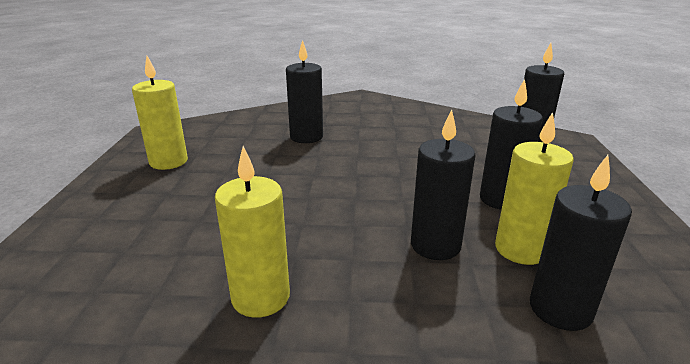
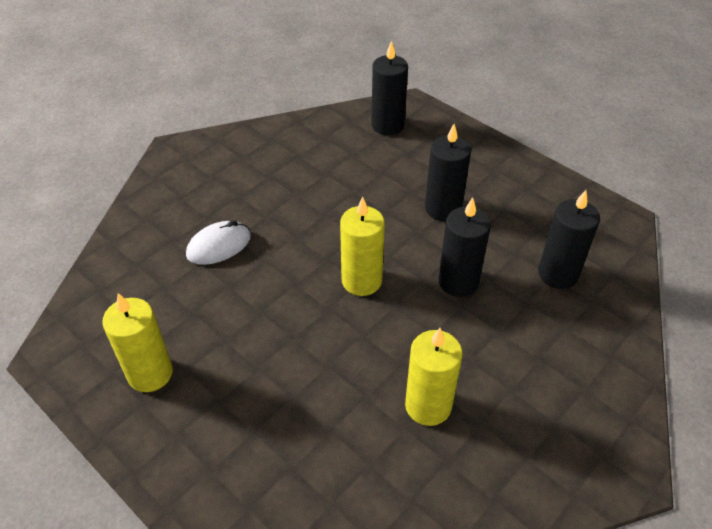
camera: 50 degrees left, 20 degrees up
(306, 137) = (219, 246): black candle -> white mouse
(520, 249) = (499, 246): yellow candle -> yellow candle (361, 281)

